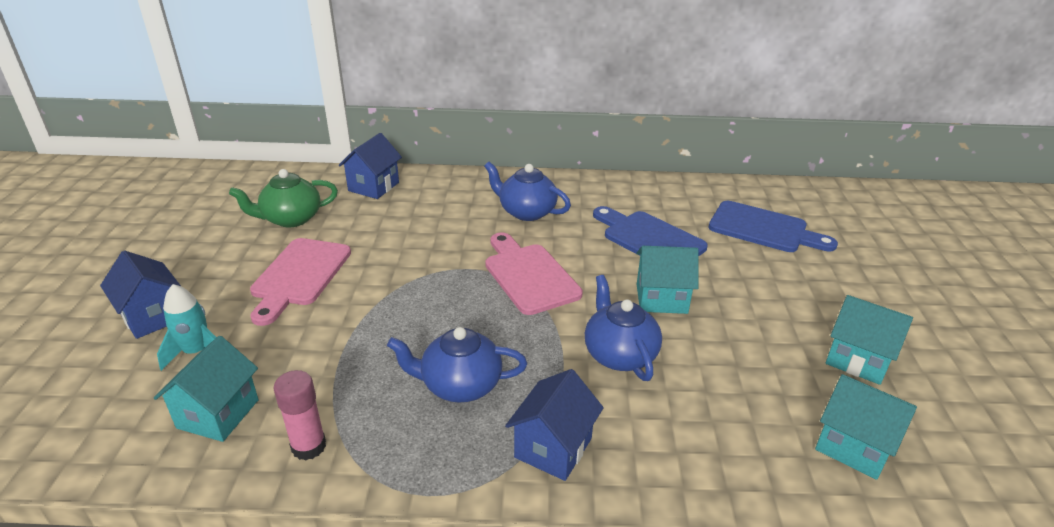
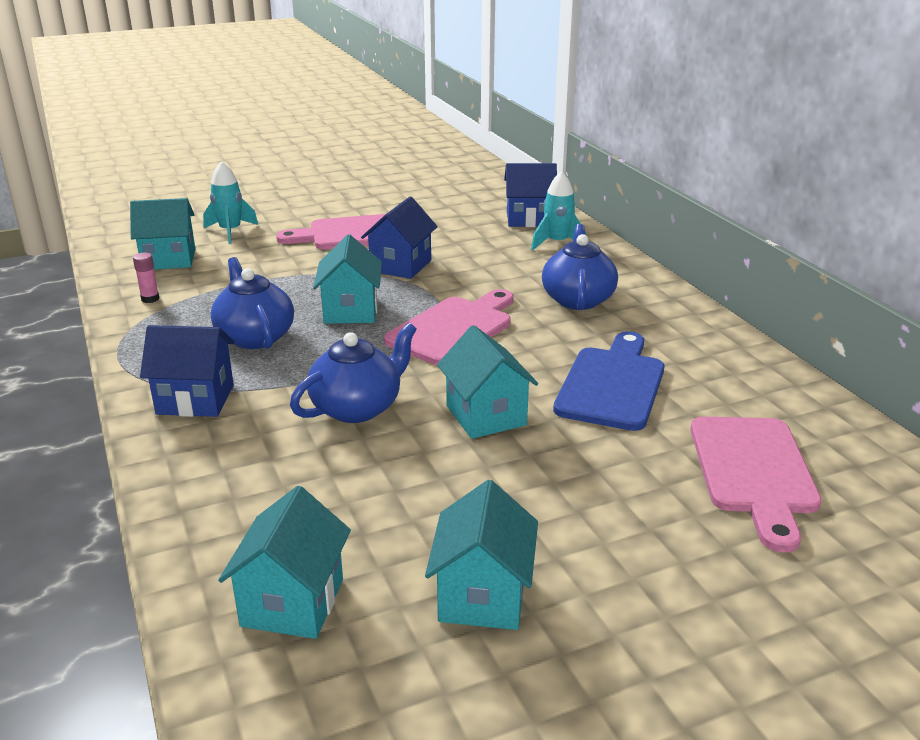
camera: 65 degrees right, 5 degrees down
(153, 316) = (260, 206): blue house -> blue house (400, 266)
(291, 219) = (433, 205): green teapot -> none
(309, 446) = (150, 299): pink glue stick -> pink glue stick, size x0.61
(430, 190) = (557, 243): none -> turquoise rocket
(456, 317) = (350, 311): none -> turquoise house
(763, 229) = (753, 472): blue cutting board -> pink cutting board

